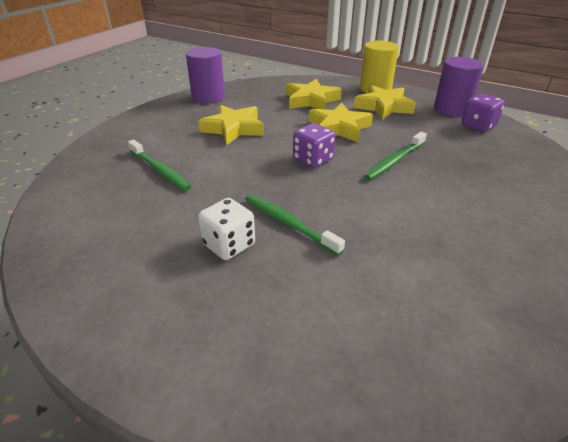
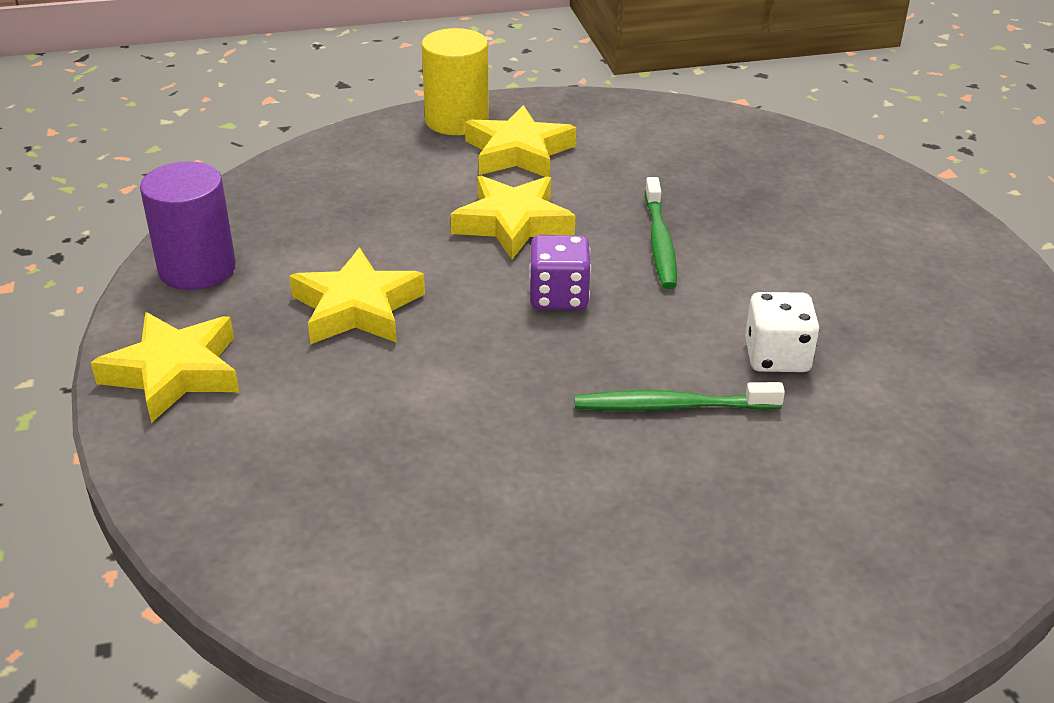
camera: 45 degrees left, 0 degrees up
(160, 170) = (370, 444): green toothbrush -> none
(229, 245) = (650, 478): white dice -> white dice (777, 357)
(311, 100) = (392, 190): yellow star -> yellow star (174, 373)
(451, 109) = (612, 115): purple cylinder -> none
(478, 126) = (679, 130): purple dice -> none

